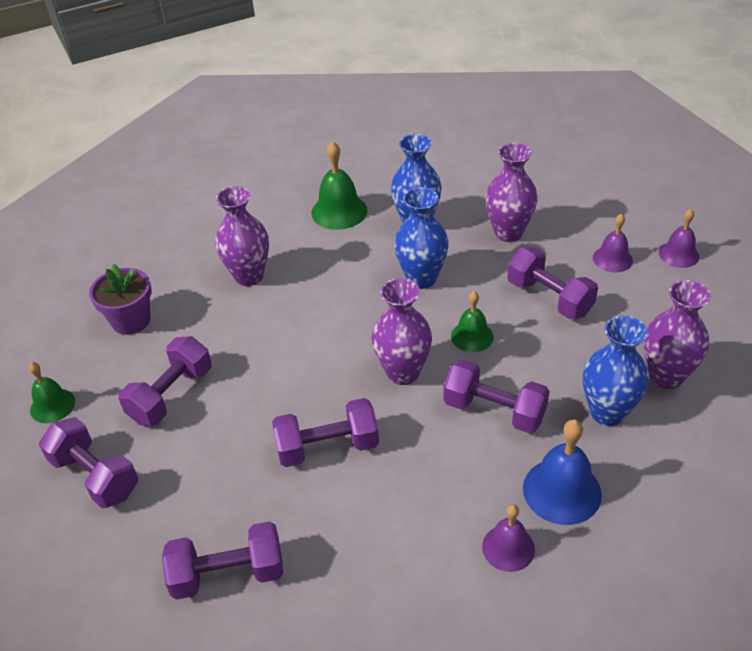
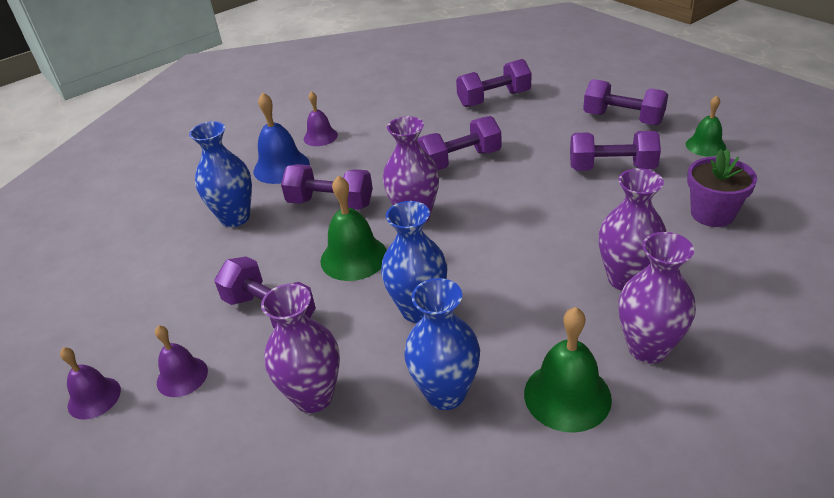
camera: 170 degrees right, 5 degrees down
(171, 395) = (611, 168): purple dumbbell -> purple dumbbell turned 75 degrees clockwise
(472, 336) = (354, 257): green bell -> green bell, size x1.55
(666, 376) = (174, 253): purple vase -> purple vase (647, 348)

